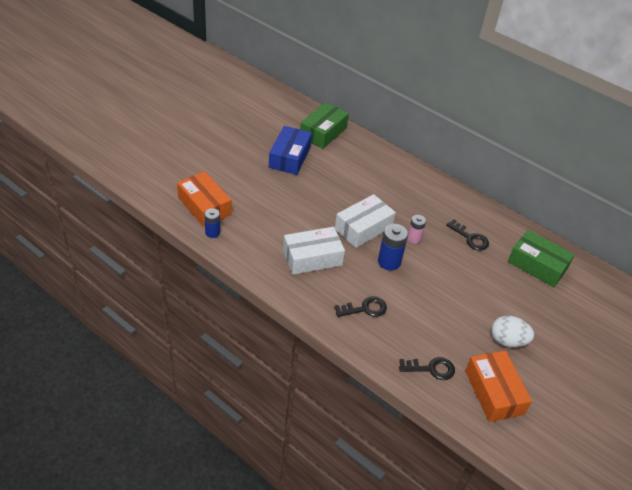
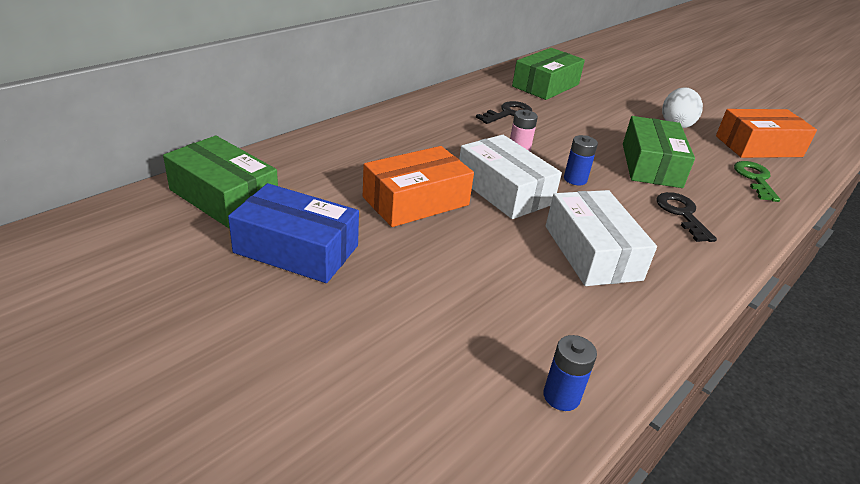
camera: 85 degrees left, 10 degrees down
(204, 206) = (467, 410): orange box -> orange box (416, 201)
(389, 262) = (575, 179): blue battery -> blue battery, size x0.64
(426, 307) = (651, 165): none -> green box
(431, 369) = (755, 179): black key -> green key

